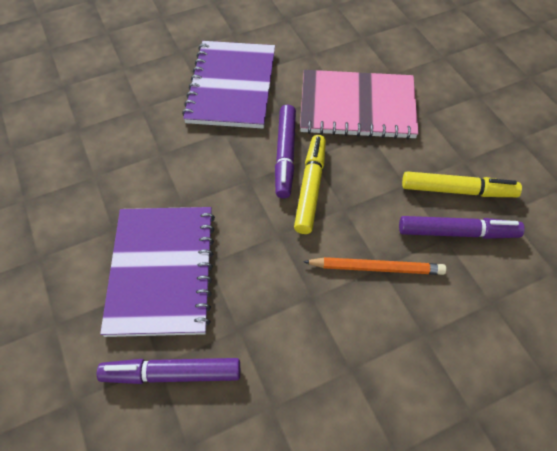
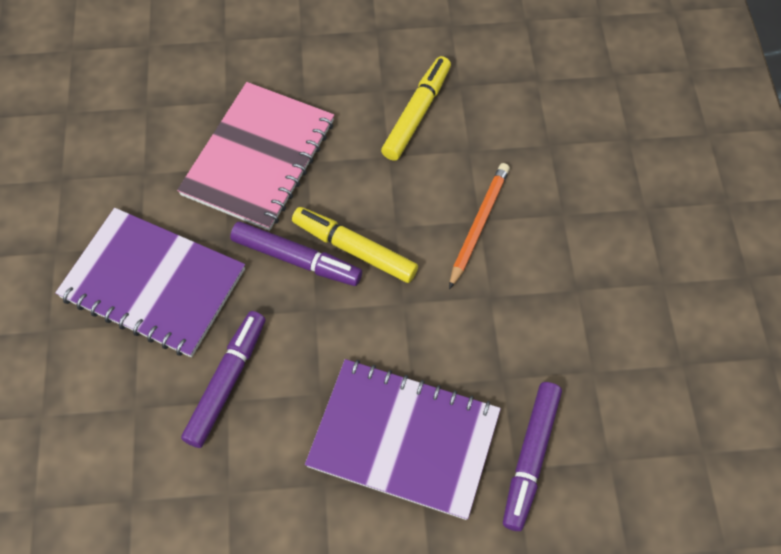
camera: 70 degrees left, 5 degrees up
(457, 232) = (465, 137): purple marker -> purple marker (226, 382)

